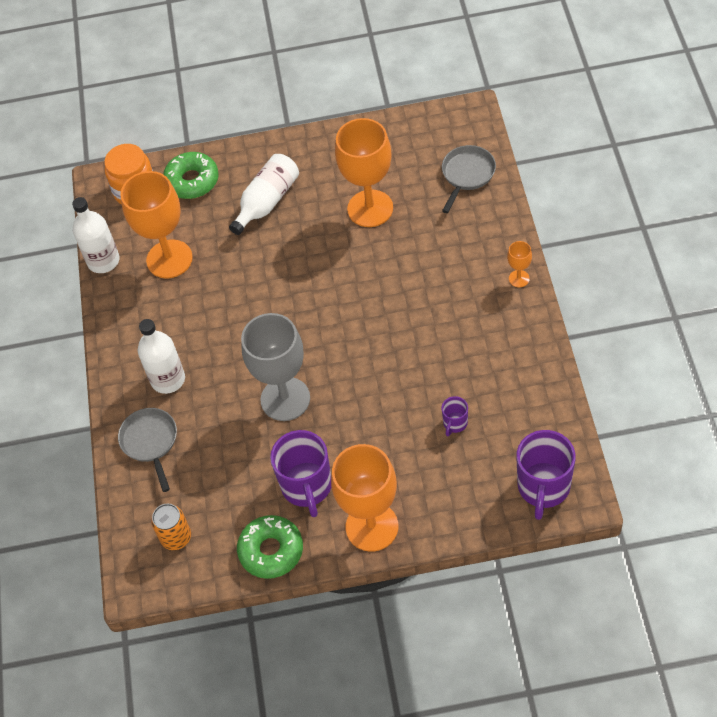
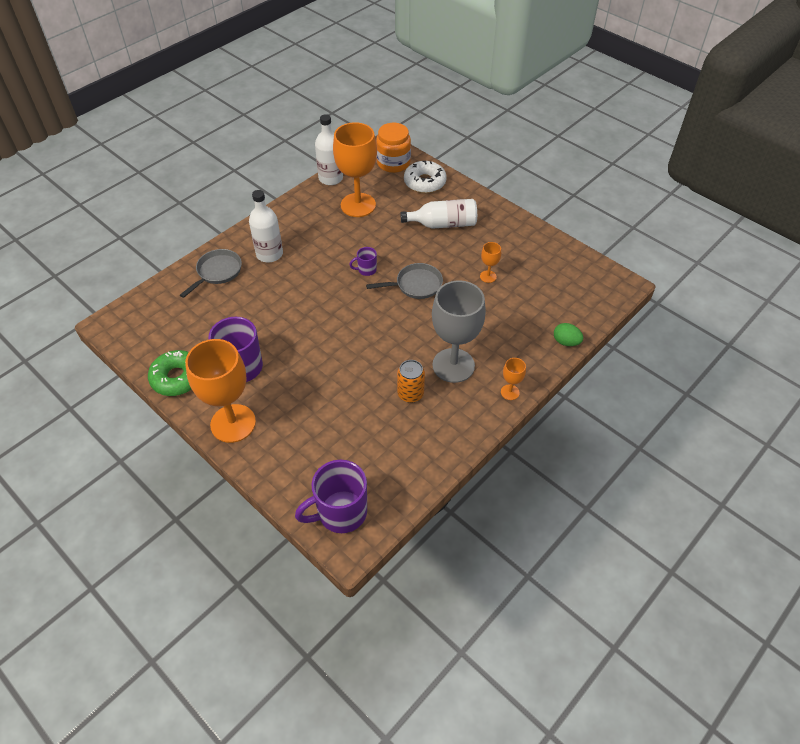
camera: 45 degrees right, 5 degrees down
(176, 537) = (156, 324): orange can -> orange can (410, 394)
(192, 181) = (424, 182): green donut -> white donut
(285, 399) = (300, 318): grey goblet -> grey goblet (453, 365)
(370, 208) = (488, 276): orange goblet -> orange goblet, size x0.43
(455, 423) = (354, 424): purple mug -> purple mug (366, 270)
(467, 175) = (568, 312): grey pan -> grey pan (416, 285)
(499, 200) = (566, 342): none -> green egg

